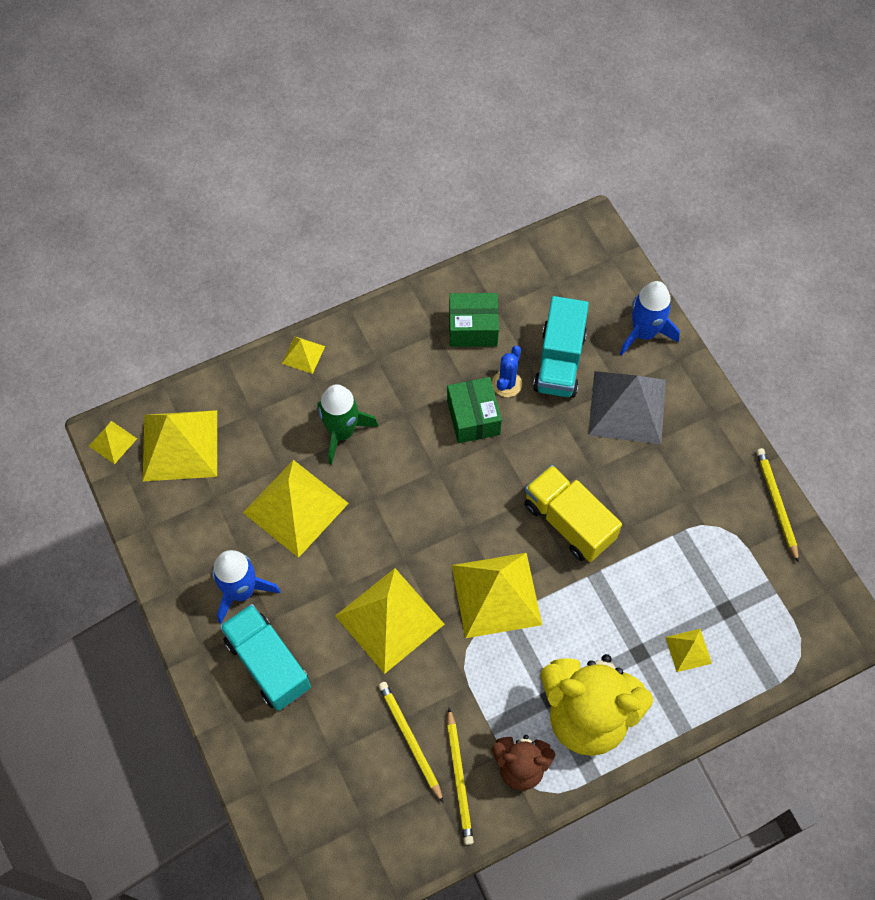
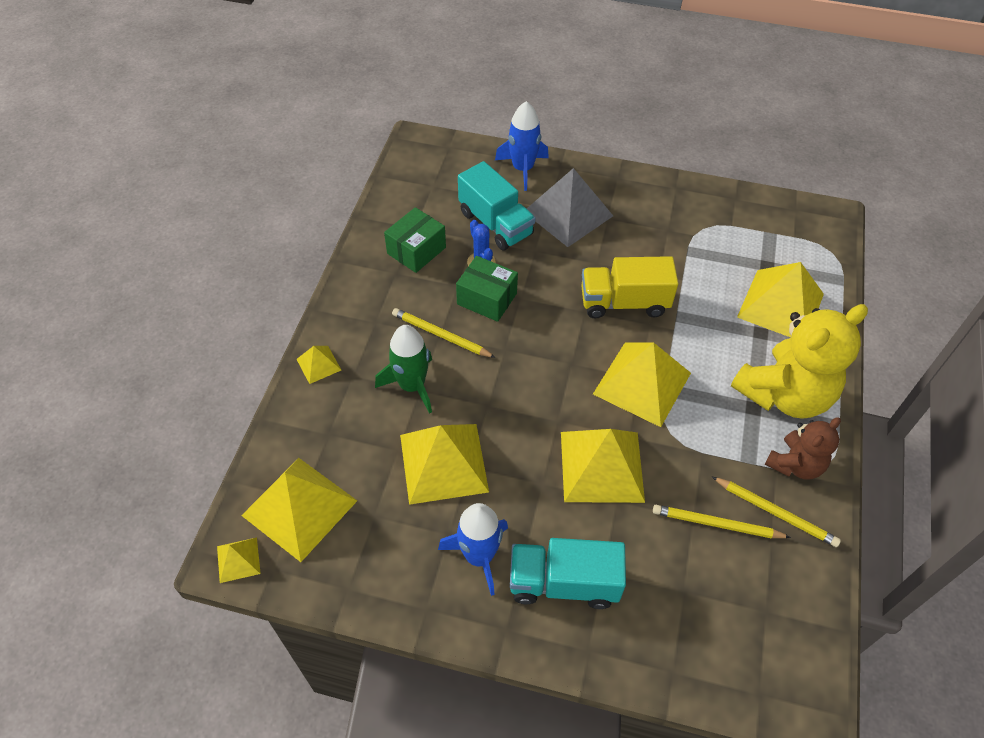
camera: 50 degrees left, 10 degrees down
(688, 650) = (780, 305): yellow pyramid -> yellow pyramid, size x2.13
(776, 504) = (712, 191): yellow pencil -> yellow pencil (441, 335)

